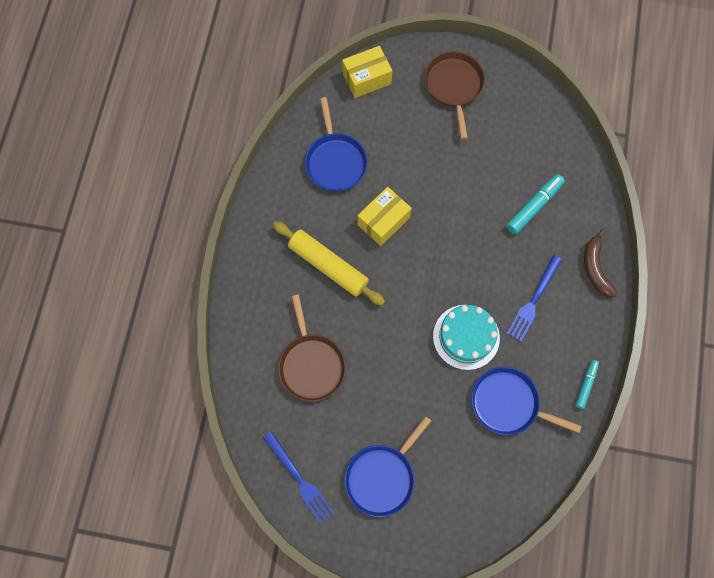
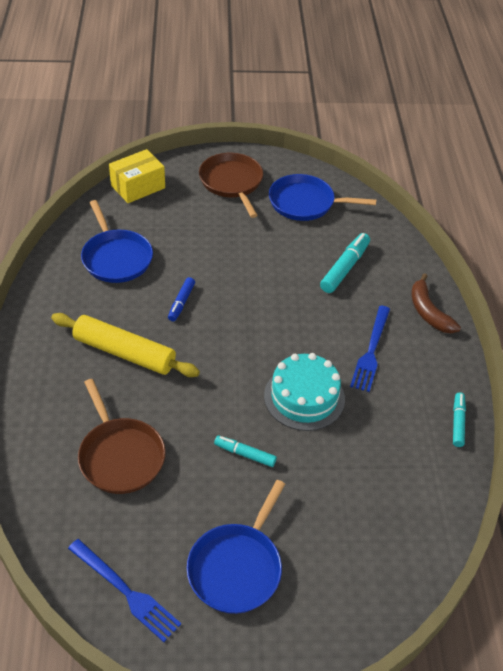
camera: 15 degrees left, 25 degrees down
(383, 221) = (181, 302): yellow box -> blue marker
(407, 382) = (245, 454): none -> turquoise marker
(508, 403) = (374, 457): blue pan -> blue pan (305, 203)

